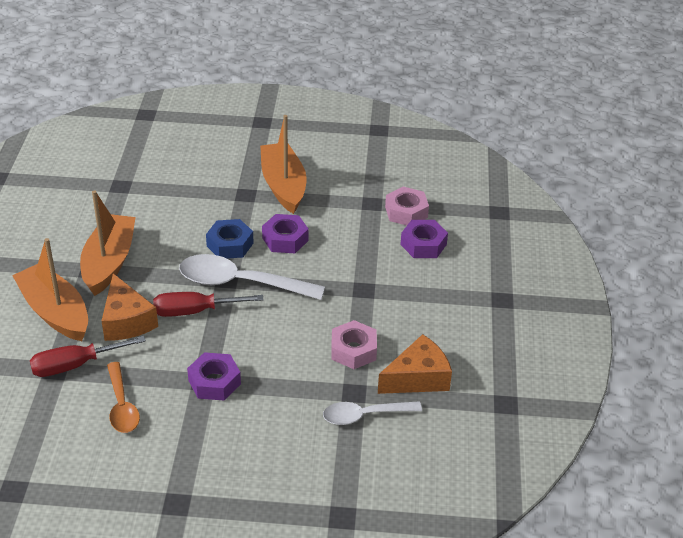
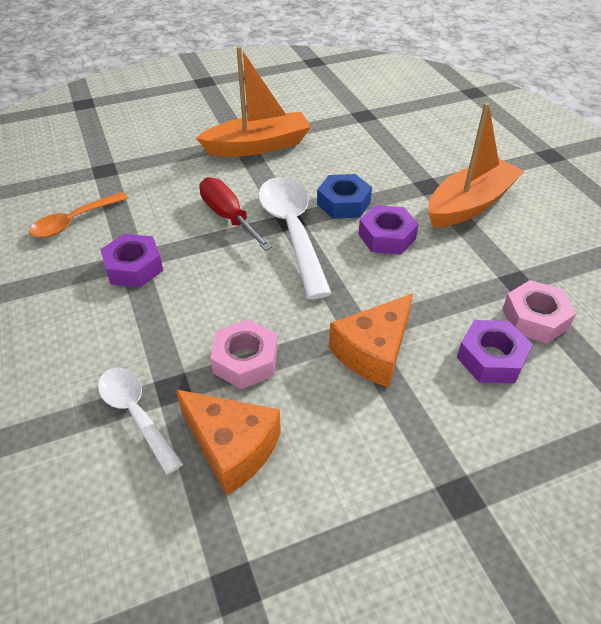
camera: 65 degrees right, 5 degrees up
(55, 312) = (175, 144): orange boat -> none
(75, 365) = (114, 177): red screwdriver -> none
(126, 321) = (188, 183): orange cheese -> orange cheese (373, 351)

